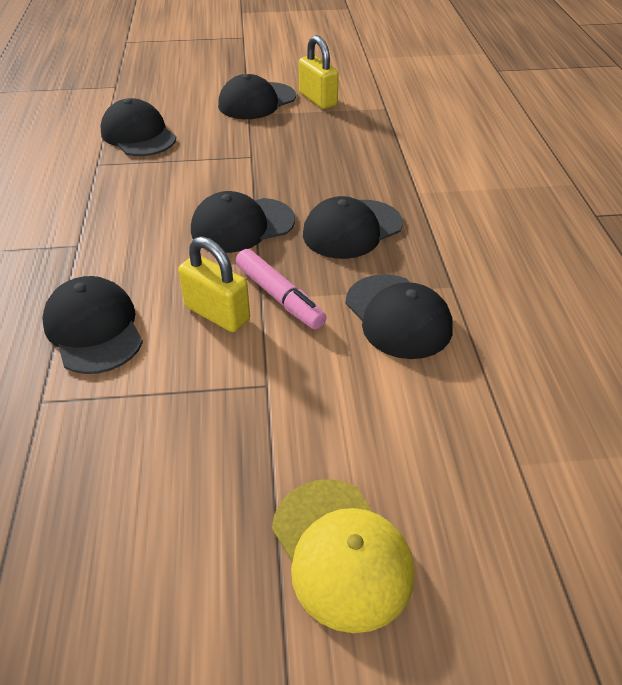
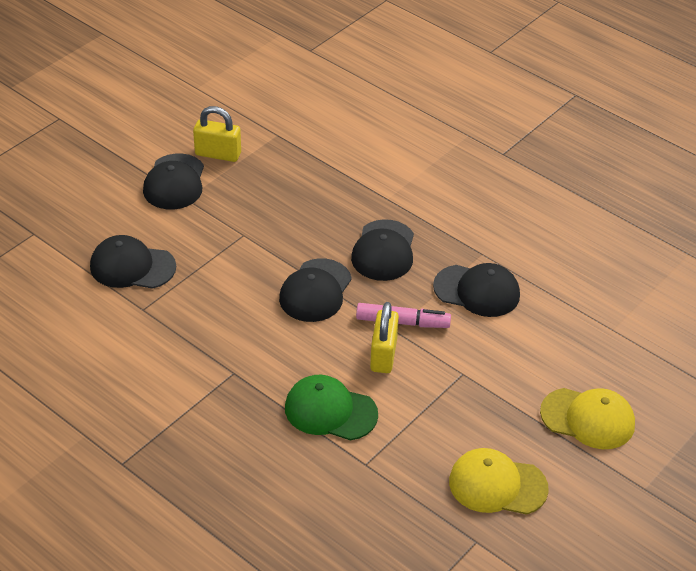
camera: 45 degrees left, 0 degrees up
(94, 329) = (330, 411): black cap -> green cap
(120, 541) = (497, 485): none -> yellow cap
(217, 313) = (383, 355): yellow padlock -> yellow padlock turned 75 degrees counterclockwise

